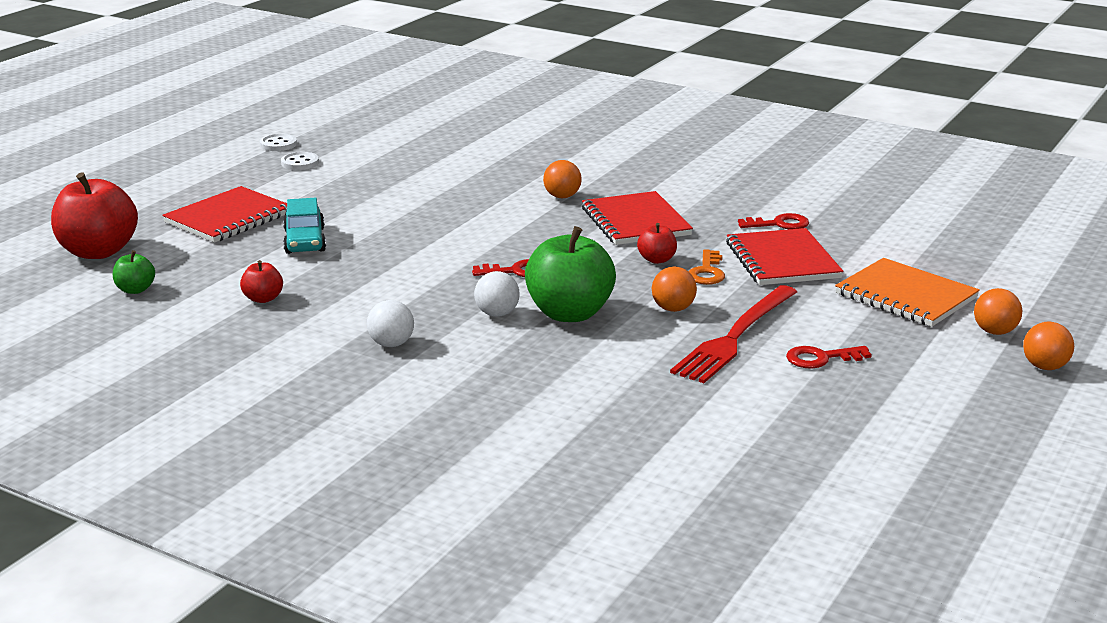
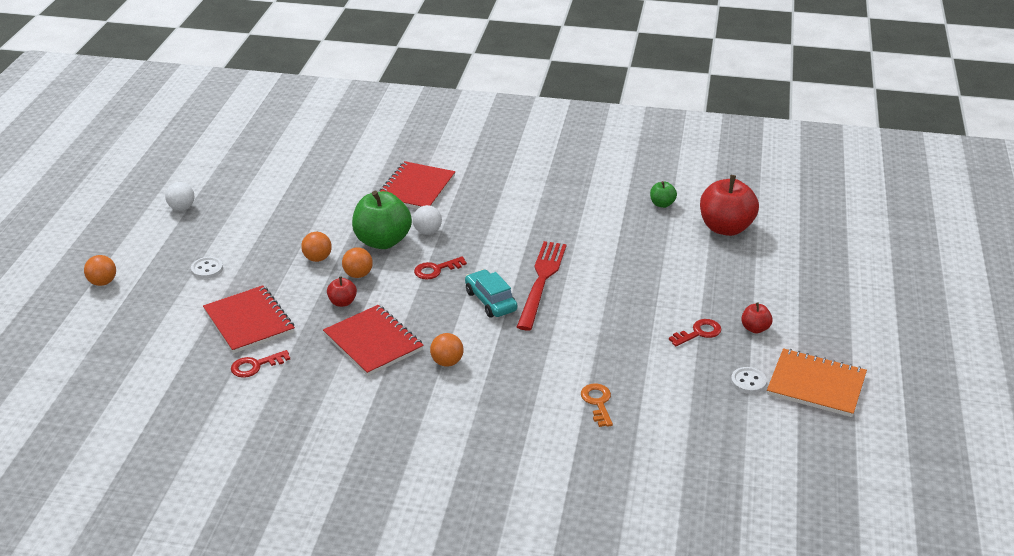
camera: 160 degrees right, 10 degrees up
(228, 218) = (680, 278): red notebook -> red notebook (416, 188)
(263, 299) = (579, 213): red apple -> red apple (755, 328)
(300, 163) = (700, 358): white button -> white button (207, 269)
(305, 241) = (603, 267): turquoise car -> turquoise car (490, 301)
(391, 344) = (475, 198): white ball -> white ball (182, 208)
(707, 272) = (303, 297): orange key -> orange key (597, 402)
(735, 337) = (272, 244): red fork -> red fork (541, 281)
(821, 358) = (218, 238): red key -> red key (699, 333)
(906, 296) = (158, 303): orange notebook -> orange notebook (816, 385)
(1045, 367) = (79, 260): orange ball -> orange ball (358, 275)

